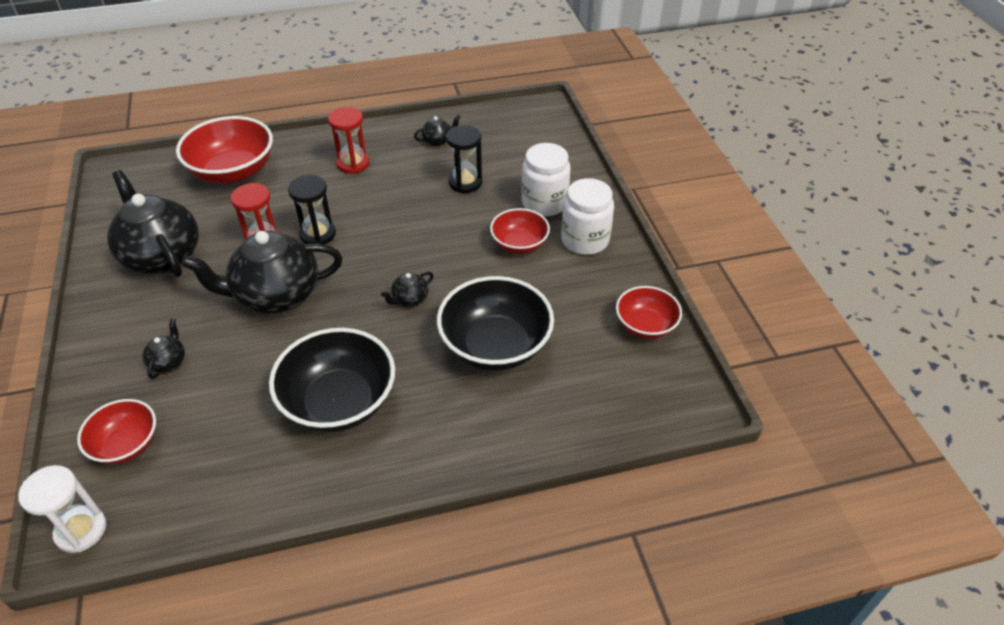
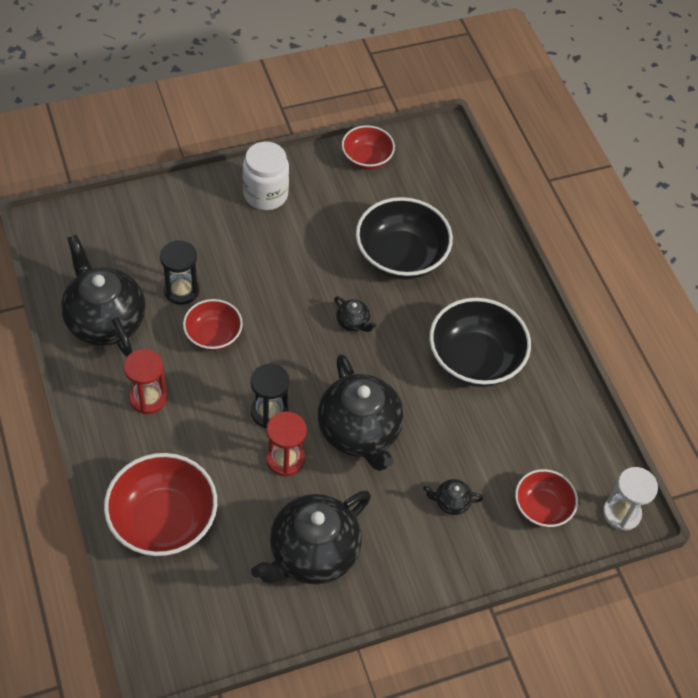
camera: 100 degrees left, 10 degrees up
(438, 141) = (105, 320): black teapot -> black teapot, size x2.39
(519, 244) = (274, 243): red bowl -> red bowl (213, 335)
(544, 203) = (213, 224): white jar -> none

